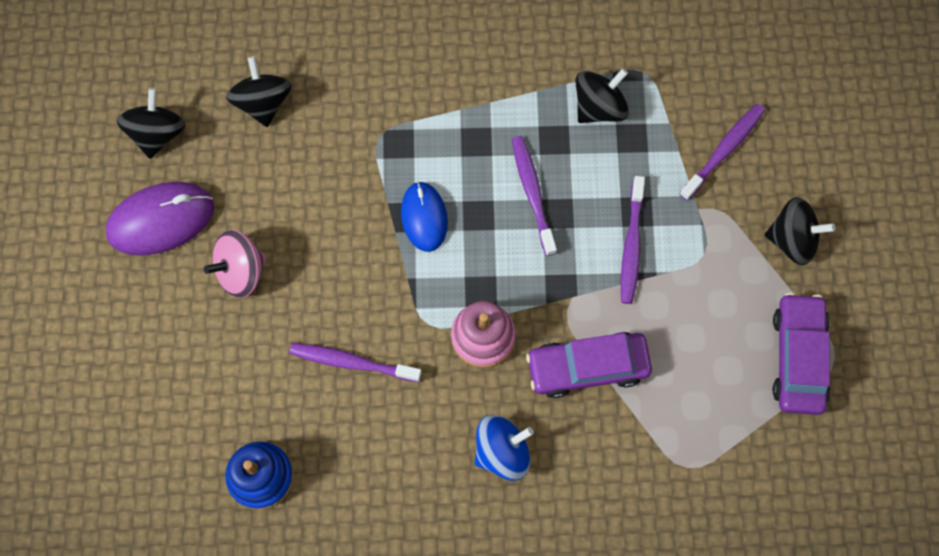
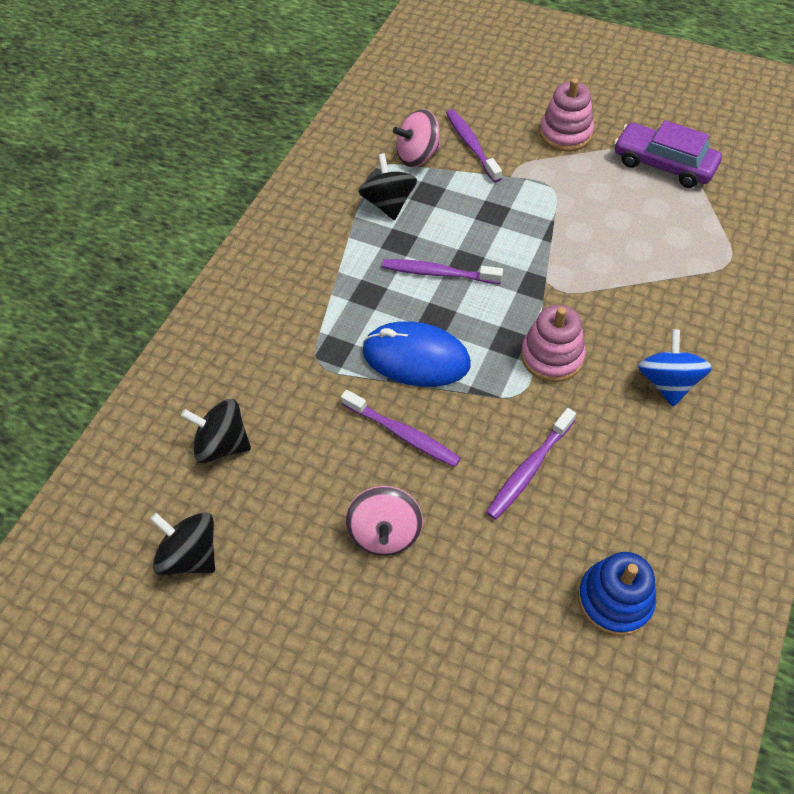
camera: 60 degrees left, 15 degrees down
(161, 220) = (287, 588): purple mouse -> none
(424, 217) = (416, 358): blue mouse -> blue mouse, size x1.50
(587, 367) = (614, 293): purple car -> none
(631, 245) = (520, 227): purple toothbrush -> purple toothbrush (403, 434)
(680, 104) = (418, 156): none -> pink spinning top
(792, 239) = (565, 133): black spinning top -> pink stacking toy

